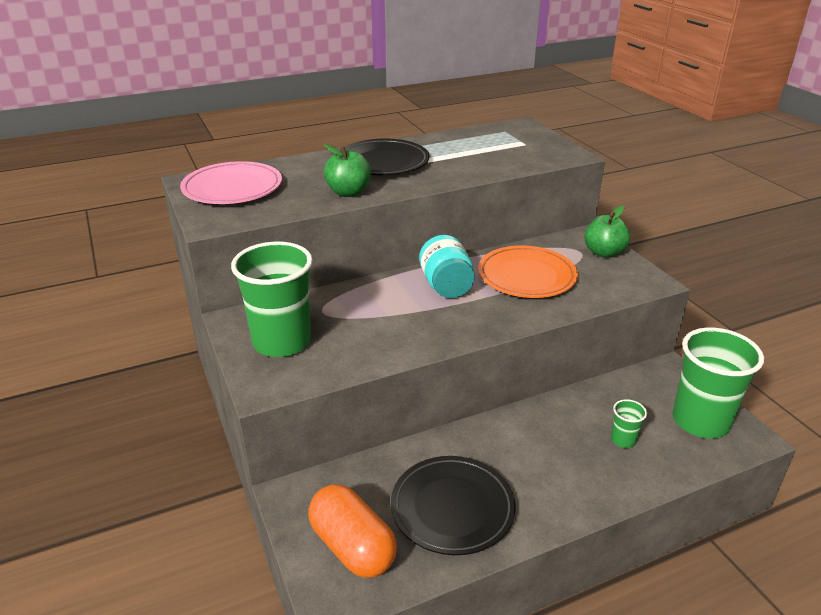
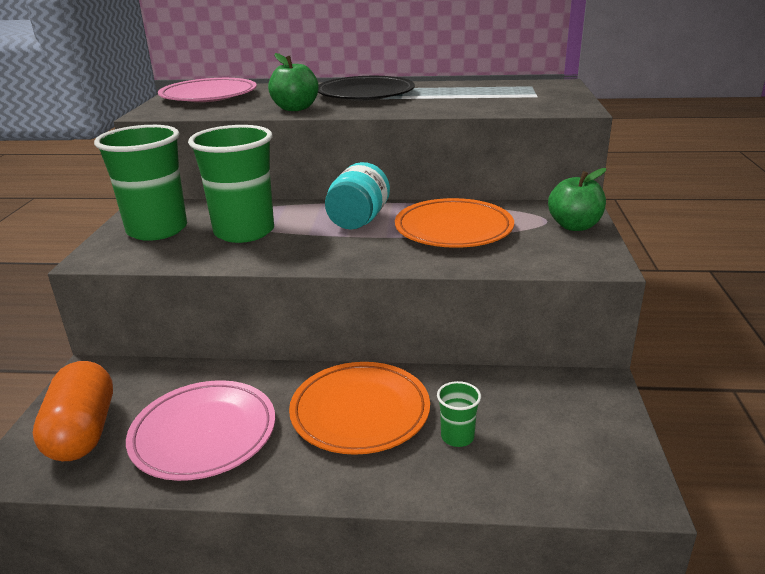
camera: 30 degrees right, 5 degrees down
(452, 508) = (204, 434): black plate -> pink plate
(544, 446) = (360, 412): none -> orange plate
(700, 421) = (582, 451): green cup -> green cup (244, 232)

